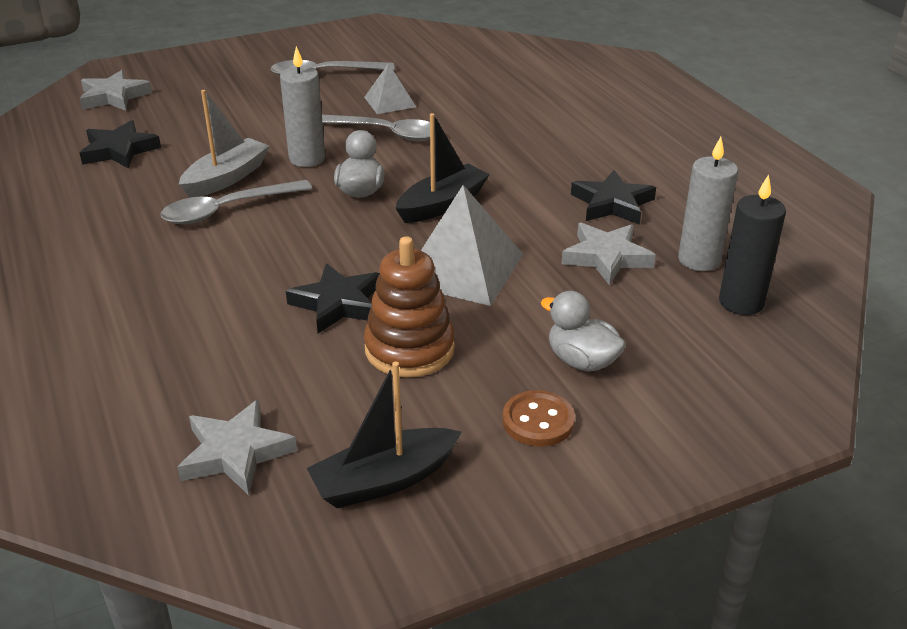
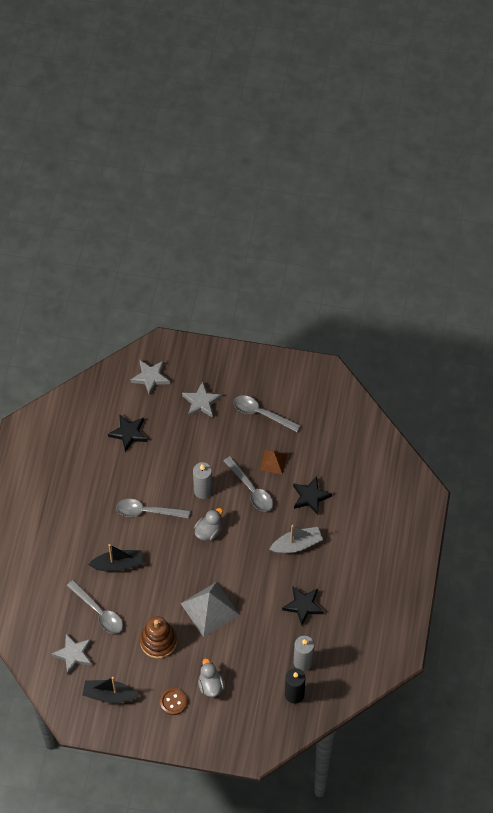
camera: 35 degrees right, 25 degrees up
(226, 178) = (160, 486): grey boat -> grey boat (296, 544)
(241, 363) = (99, 612): none -> grey spoon
(338, 303) = (151, 600): black star -> black star (310, 497)
(390, 102) = (273, 462): grey pyramid -> brown pyramid
(442, 204) = (234, 562): black boat -> black boat (118, 564)
(606, 257) = (269, 637): grey star -> grey star (201, 402)

